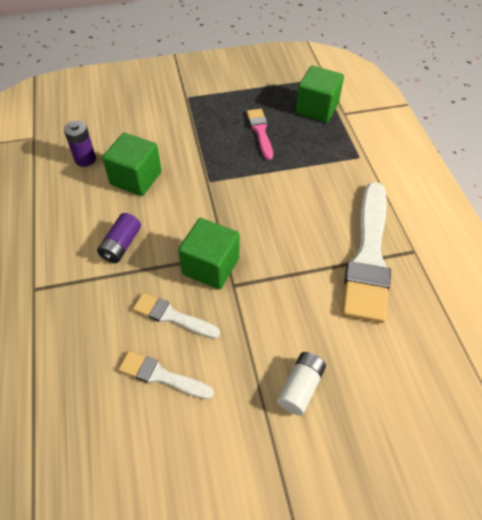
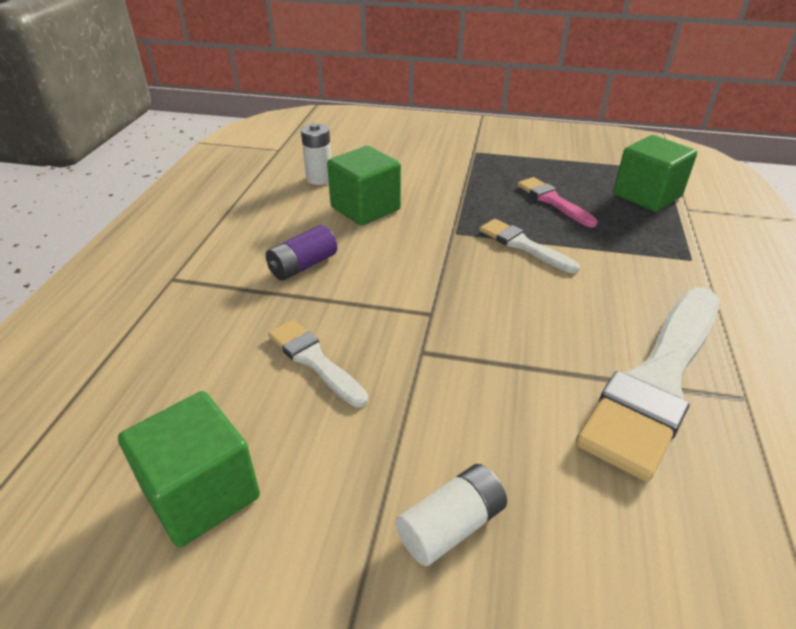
camera: 25 degrees right, 15 degrees down
(85, 159) = (319, 179): purple battery -> white battery
(161, 376) = (251, 426): white brush -> white brush (523, 245)
(211, 266) = (402, 320): green cube -> green cube (201, 493)
(260, 131) = (553, 201): pink brush -> pink brush turned 45 degrees counterclockwise

